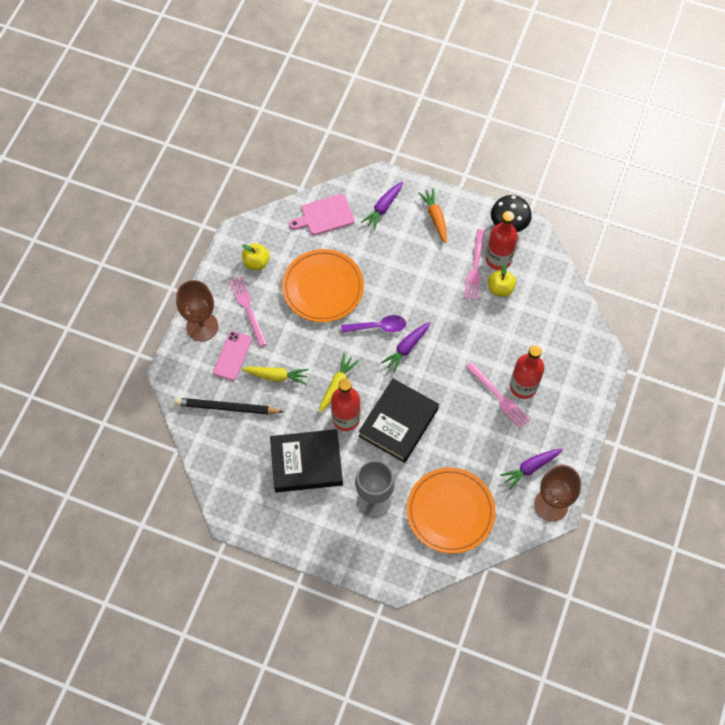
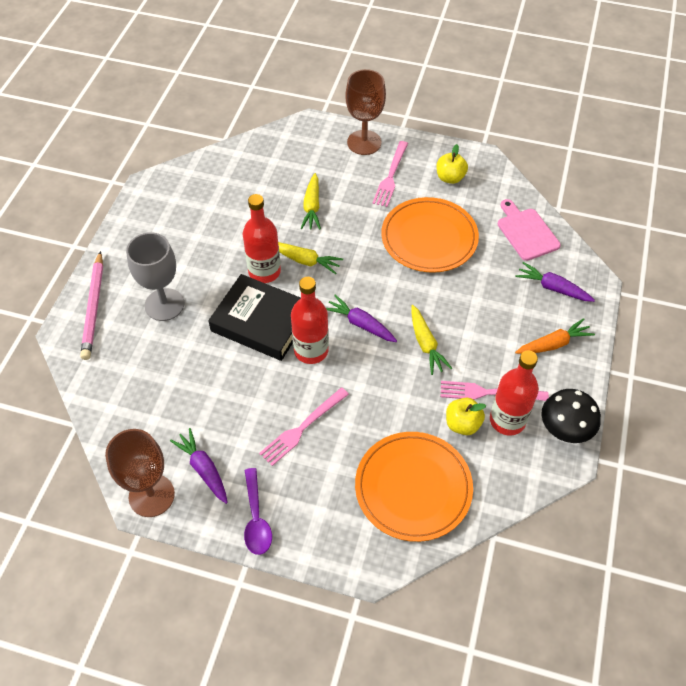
camera: 85 degrees right, 10 degrees down
(226, 407) = (272, 170): black pencil -> none
(232, 356) = (333, 169): pink phone -> none
(248, 309) = (390, 176): pink fork -> pink fork turned 135 degrees clockwise
(306, 463) = (210, 241): black book -> none
(372, 560) = (94, 308): none -> pink pencil
(378, 326) = (386, 294): purple spoon -> purple spoon (256, 519)
(429, 303) = (426, 344): none -> yellow carrot
(450, 511) = (147, 381): orange plate -> orange plate (413, 488)
(523, 386) = (319, 457): red bottle -> red bottle (311, 350)

